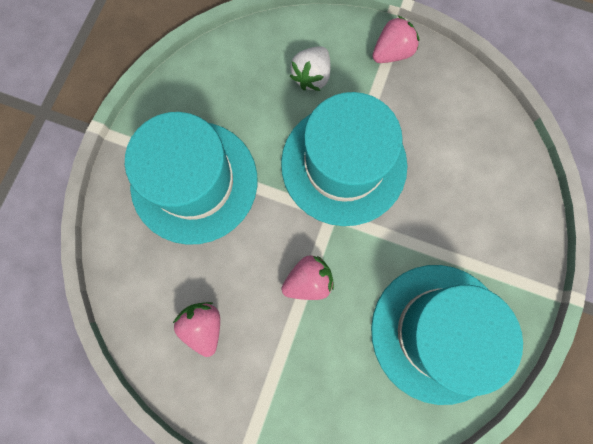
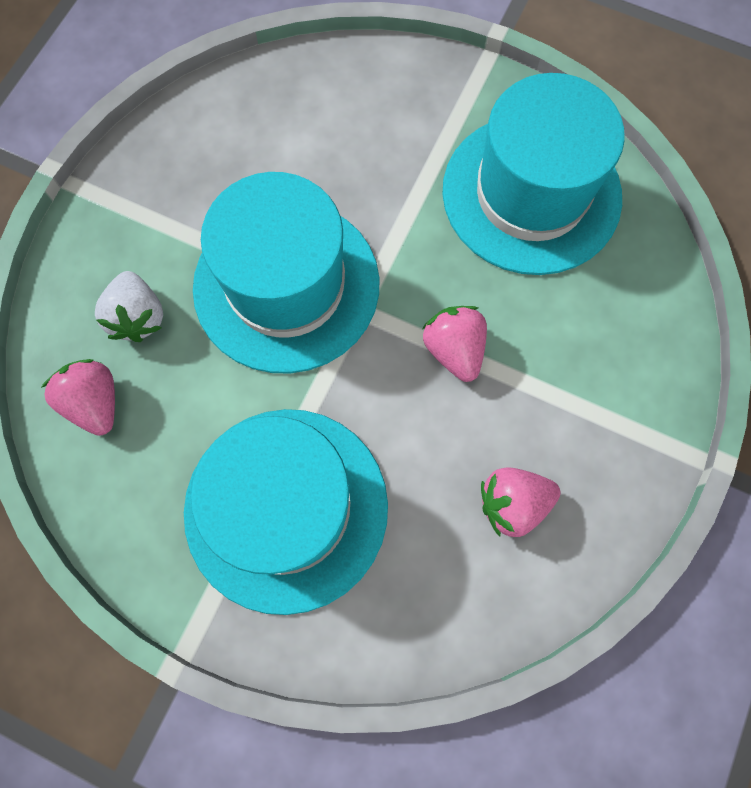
camera: 85 degrees left, 5 degrees down
(311, 76) = (138, 317): white strawberry -> white strawberry turned 45 degrees clockwise
(392, 53) = (121, 201): pink strawberry -> pink strawberry (95, 403)

